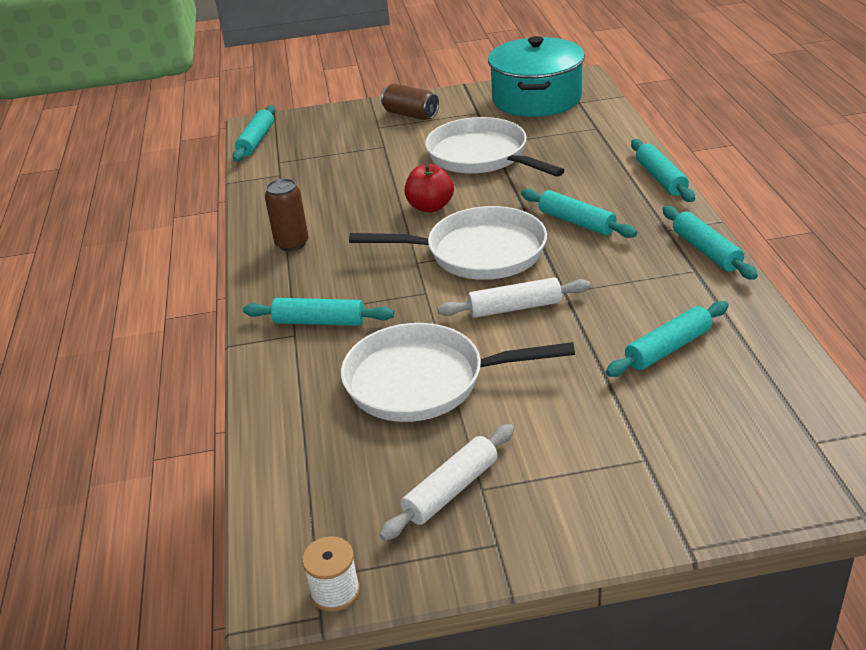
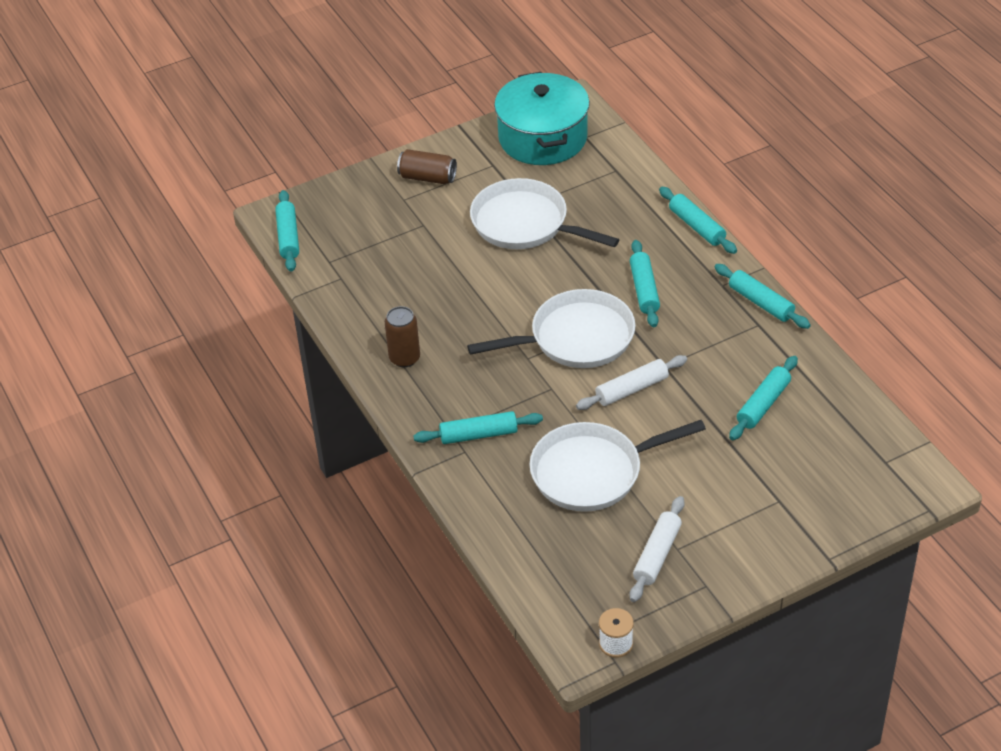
camera: 20 degrees left, 10 degrees up
(430, 207) = (508, 294): red apple -> none
(576, 222) = (644, 289): turquoise rolling pin -> turquoise rolling pin turned 60 degrees clockwise

